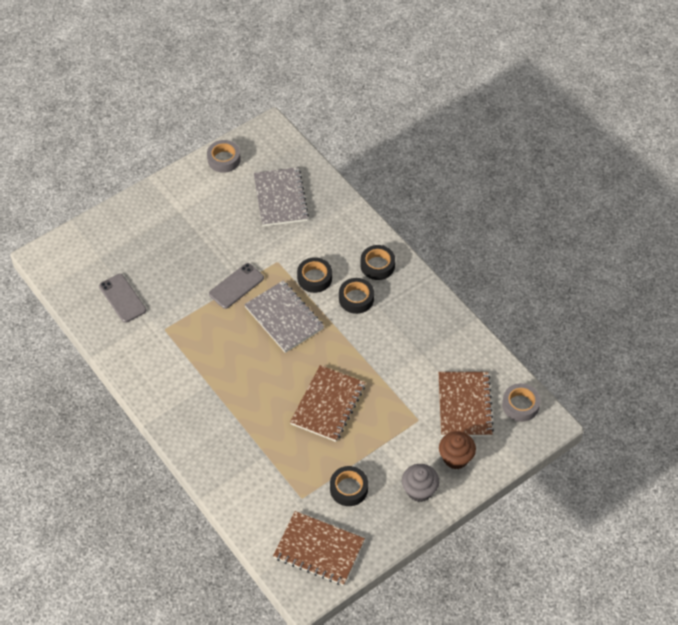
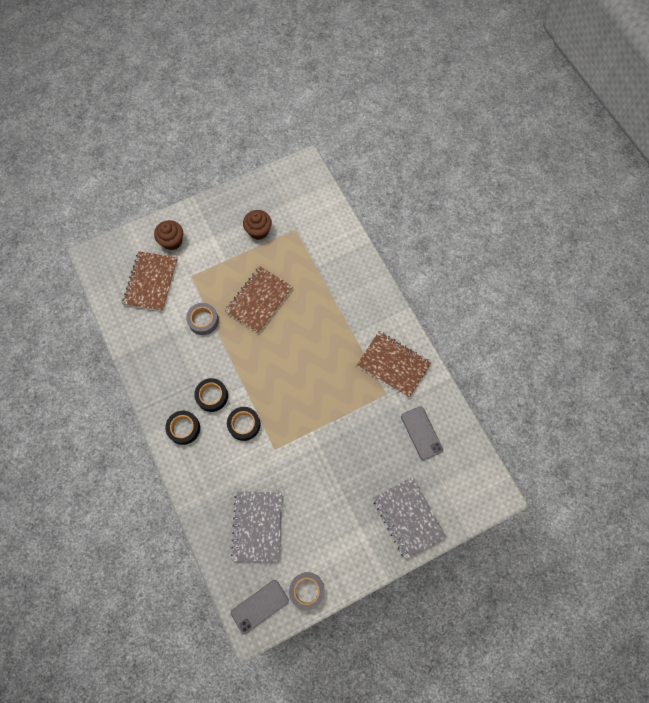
camera: 170 degrees left, 15 degrees up
(236, 286) = (316, 428): grey phone -> grey phone (259, 606)
(284, 318) = (279, 387): grey notebook -> grey notebook (408, 517)
(319, 549) = (290, 192): brown notebook -> brown notebook (393, 364)
(349, 489) = (258, 231): black tape -> brown cupcake
(419, 490) = (207, 221): grey cupcake -> none
(520, 405) = (107, 275): grey tape -> grey tape (203, 320)

